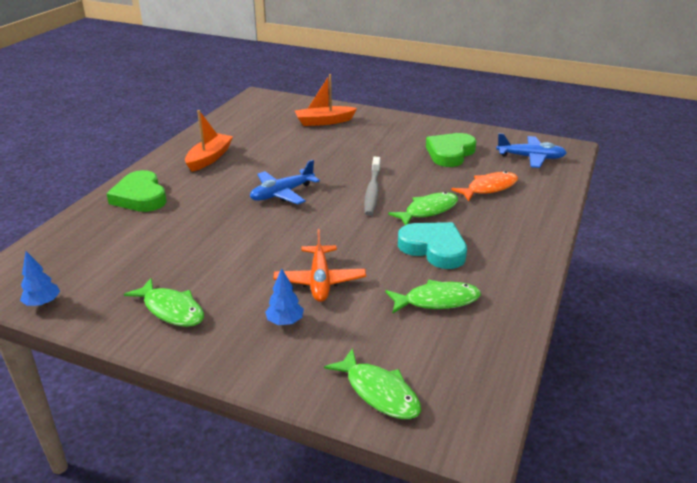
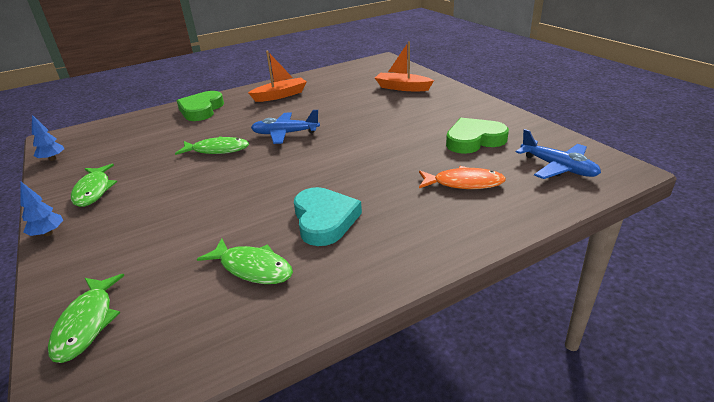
camera: 40 degrees right, 0 degrees up
(285, 322) = (131, 230): blue tree -> blue tree (48, 233)
(320, 281) = (201, 209): orange plane -> none
(372, 191) = (353, 152): grey toothbrush -> none
(428, 210) = (373, 184): green fish -> green fish (217, 150)

